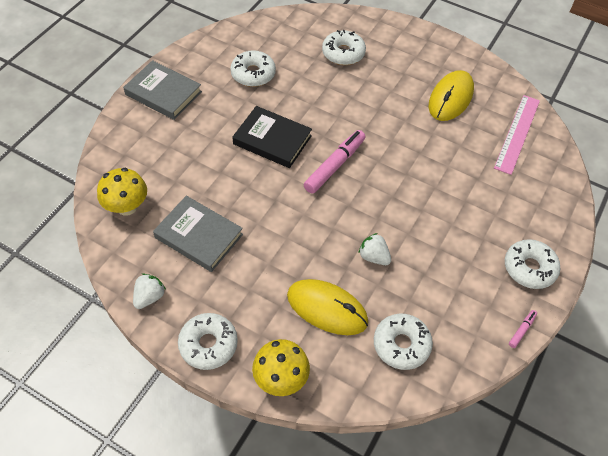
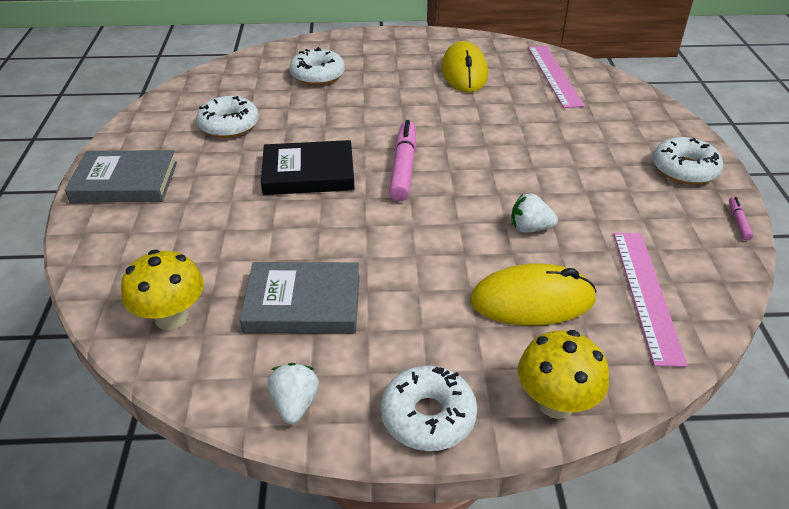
camera: 30 degrees left, 15 degrees down
(401, 345) = (646, 294): white donut -> pink ruler

